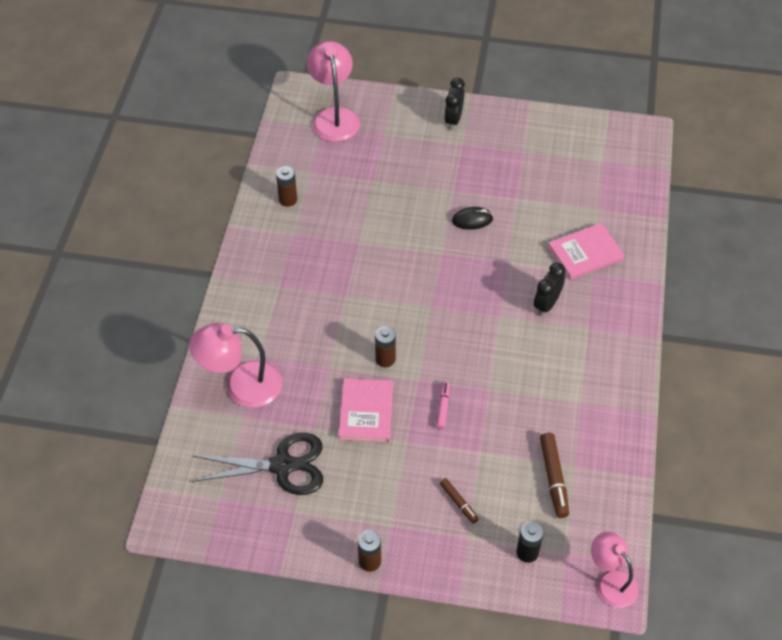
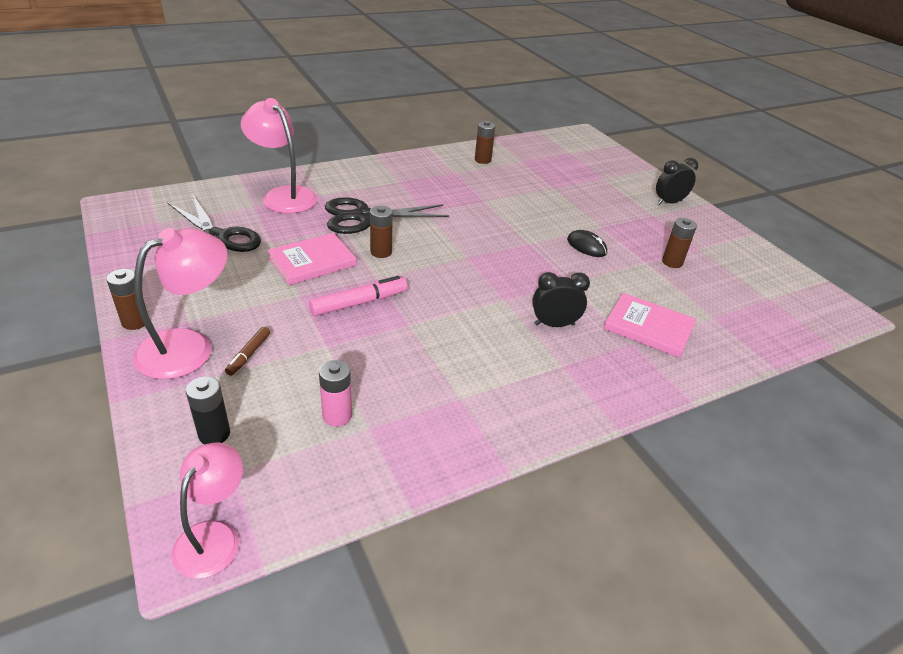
camera: 50 degrees right, 15 degrees down
(322, 343) = (364, 217): none -> black scissors
(334, 117) = (584, 154): pink lamp -> pink lamp (189, 346)
(443, 407) = (359, 303): pink marker -> pink marker, size x1.66
(528, 182) = (672, 262): none -> brown battery
(553, 478) = (337, 416): brown marker -> pink battery

